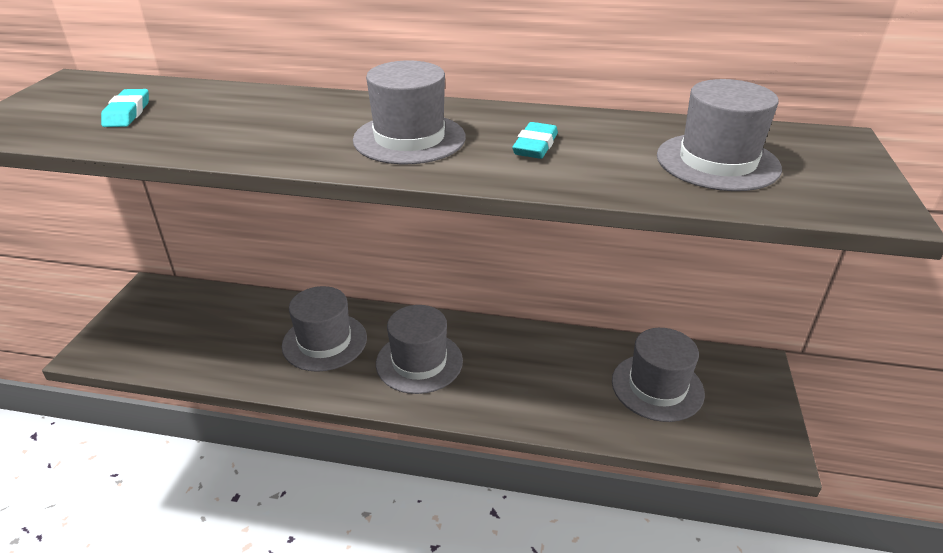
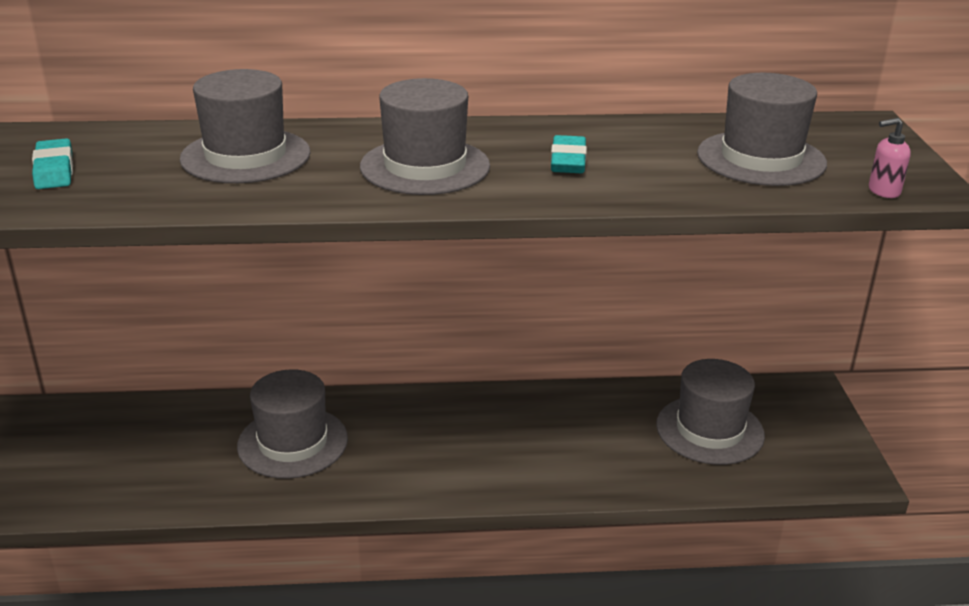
camera: 15 degrees left, 5 degrees down
(419, 362) = (423, 447): grey hat -> grey hat (245, 156)
(830, 208) = (883, 191): none -> pink soap dispenser

